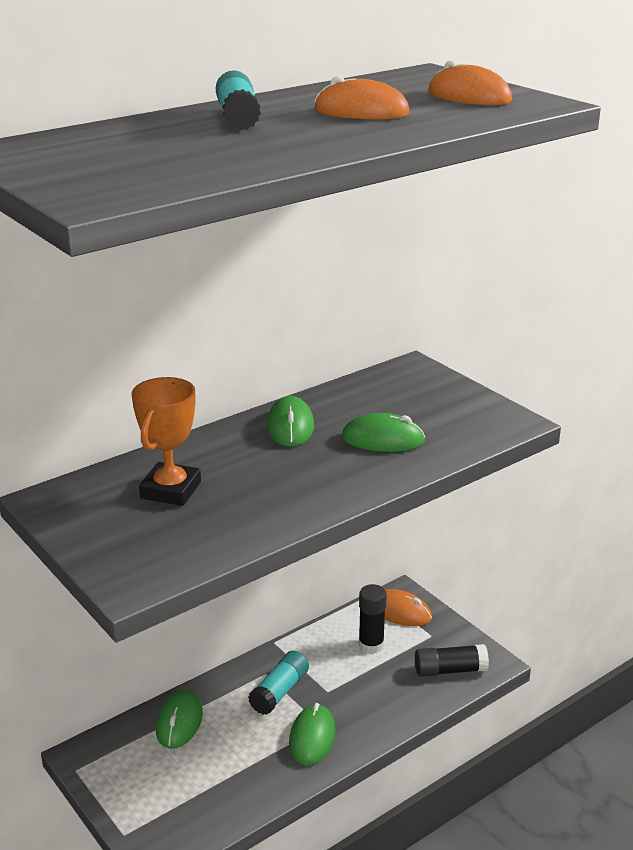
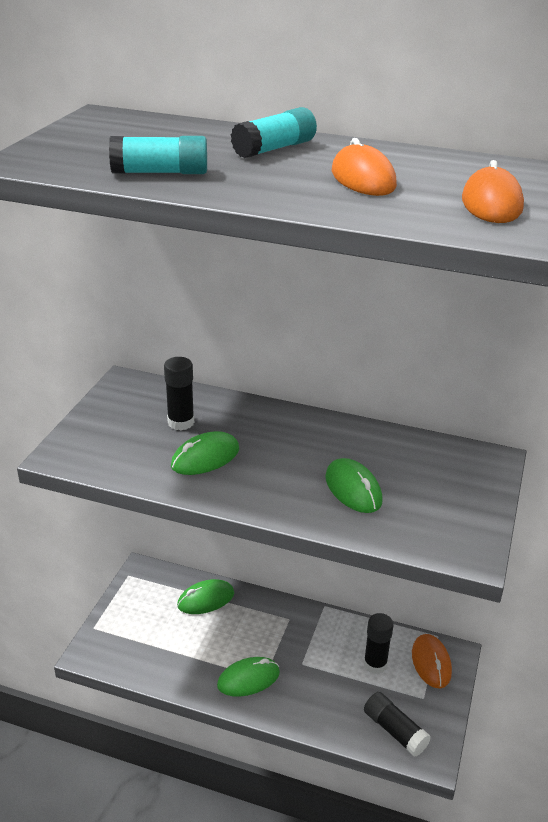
camera: 55 degrees right, 5 degrees up
(170, 490) = (181, 422): orange trophy -> black glue stick
(280, 691) = (278, 636): turquoise glue stick -> turquoise glue stick (160, 173)
(290, 426) = (320, 437): green mouse -> green mouse (205, 457)

